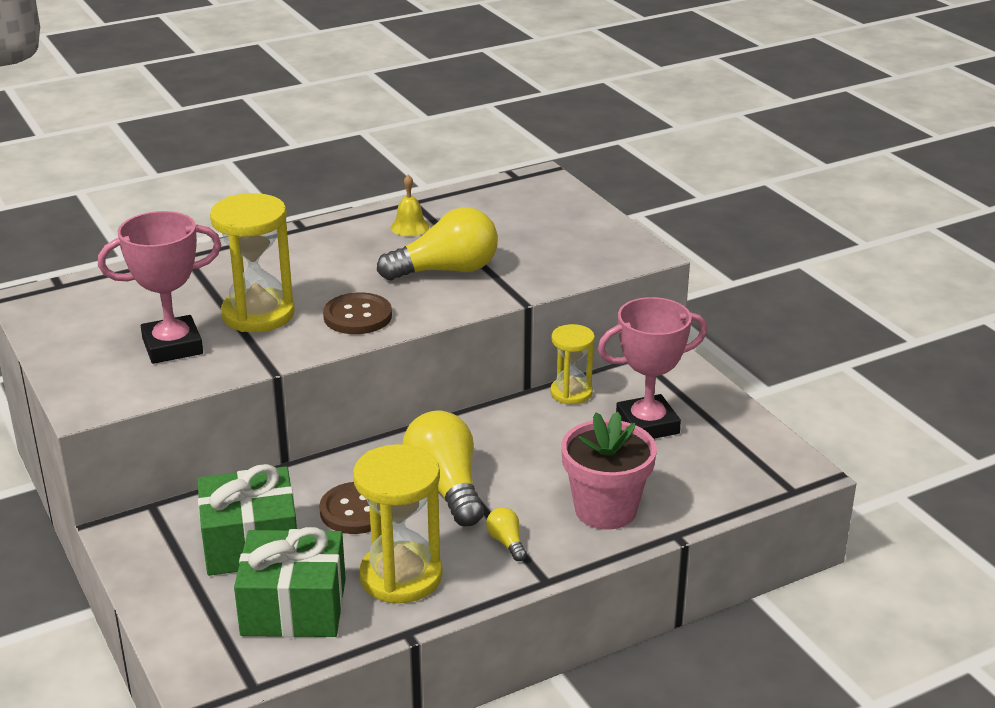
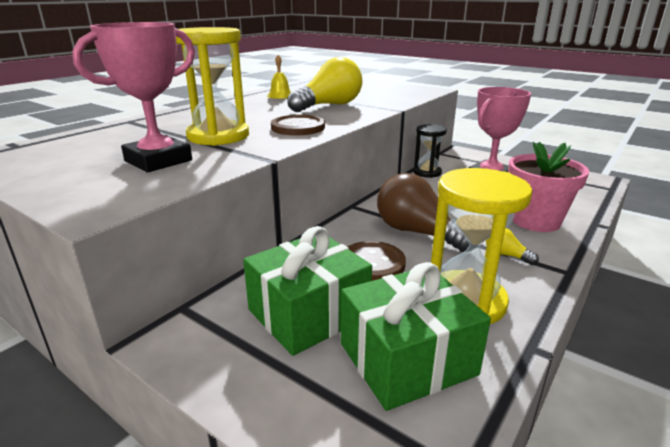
camera: 25 degrees left, 5 degrees down
(446, 487) = (418, 233): yellow light bulb -> brown light bulb
(571, 393) = (427, 172): yellow hourglass -> black hourglass

